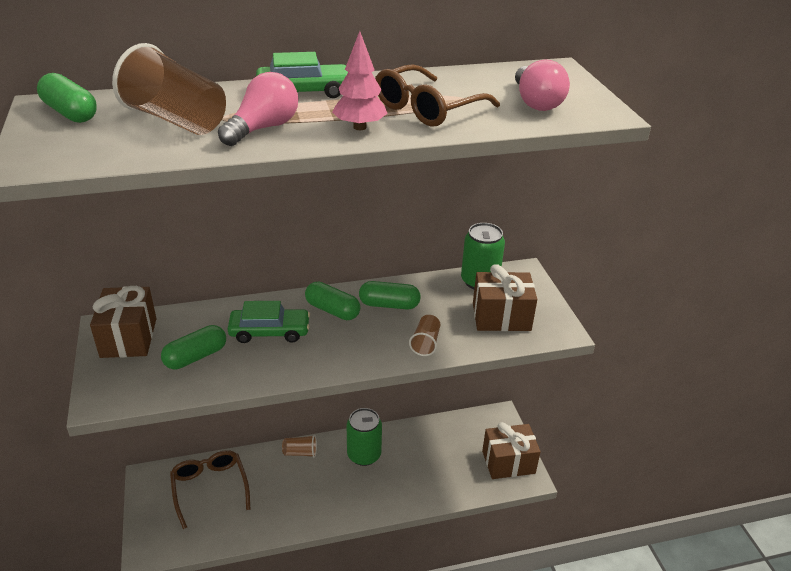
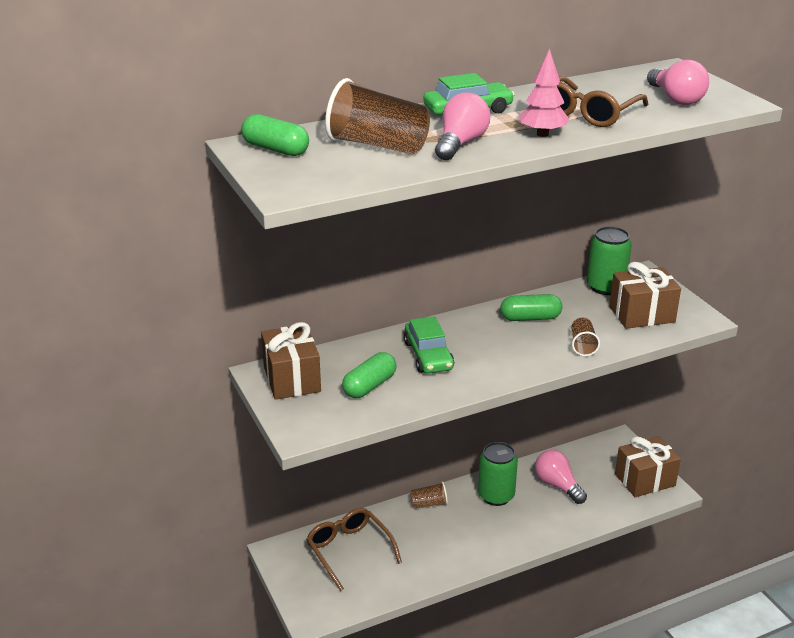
camera: 10 degrees left, 5 degrees down
(270, 332) = (428, 355): green car -> green car turned 90 degrees clockwise
(332, 310) = (478, 330): green capsule -> none
(424, 454) = (557, 485): none -> pink light bulb

